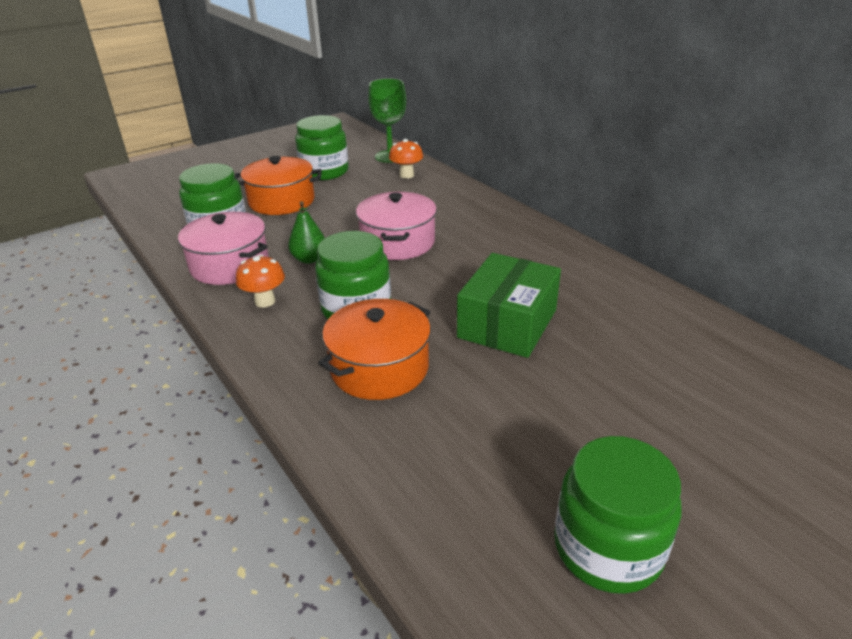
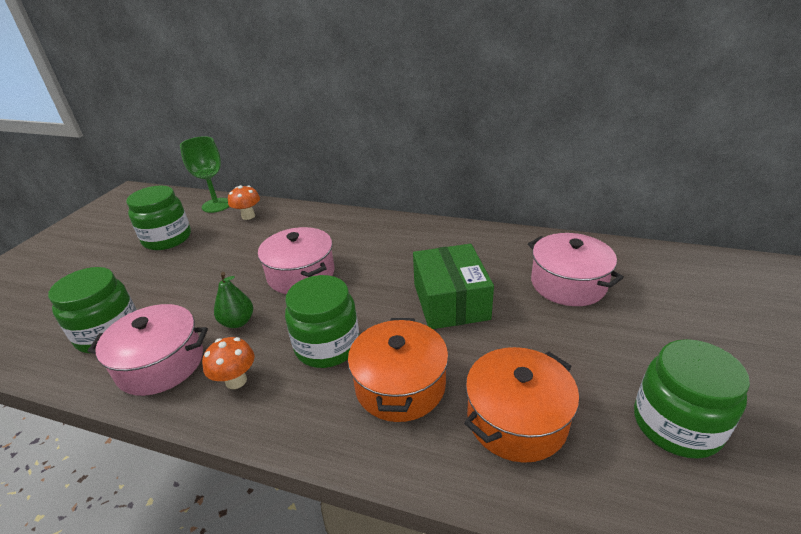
camera: 35 degrees left, 0 degrees up
(281, 201) = (151, 281): orange pot -> orange pot (516, 419)
(661, 366) = (568, 284): none -> pink pot

